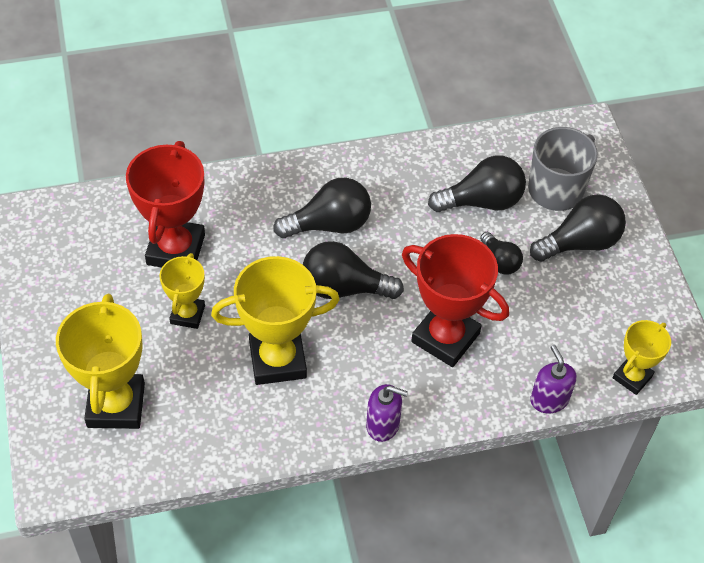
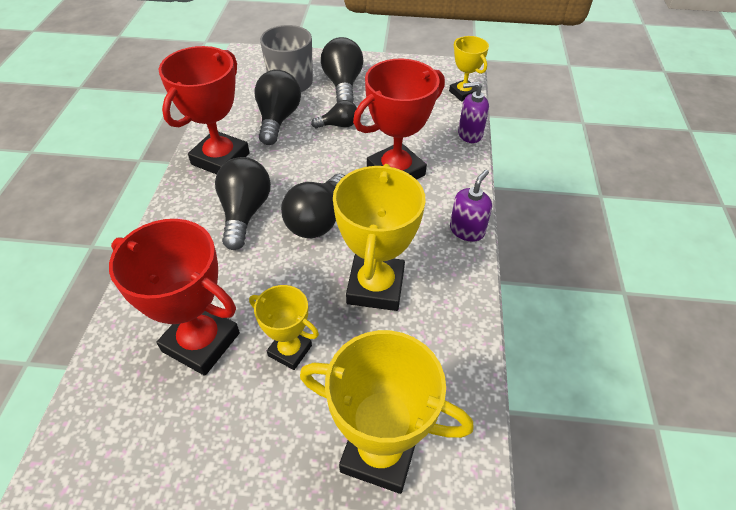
camera: 70 degrees left, 5 degrees down
(395, 176) = (220, 159): none -> red trophy

